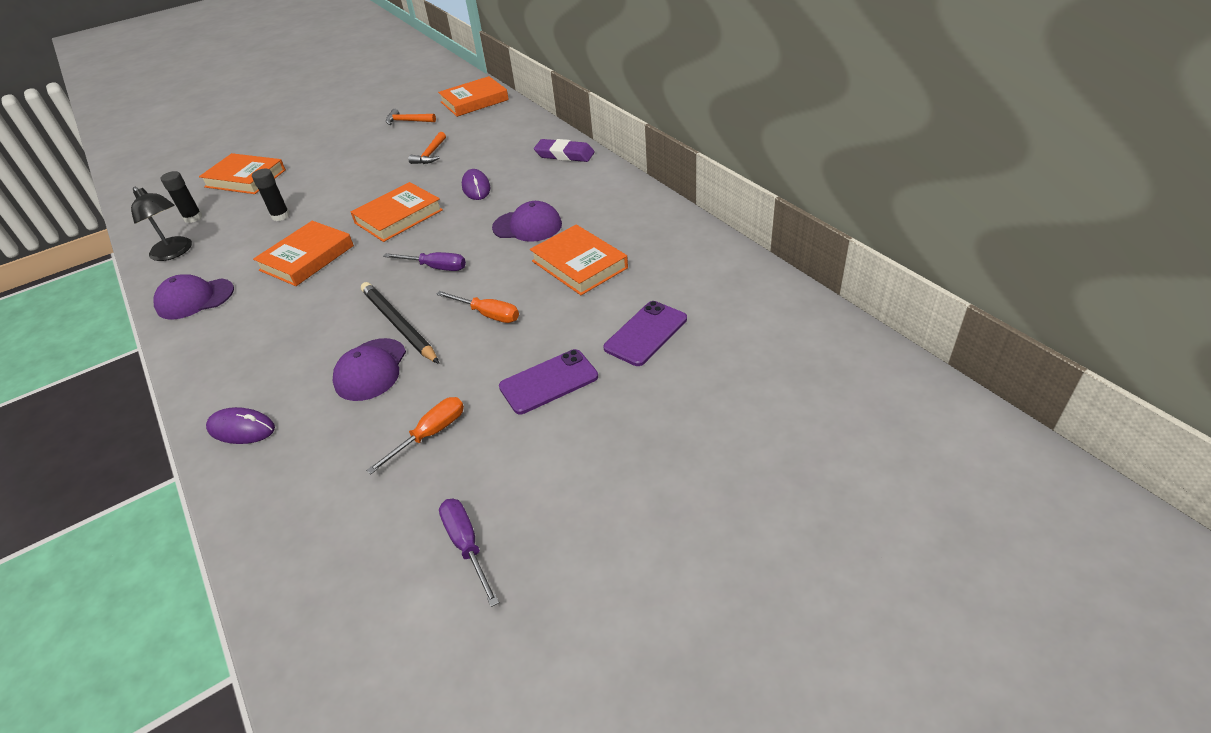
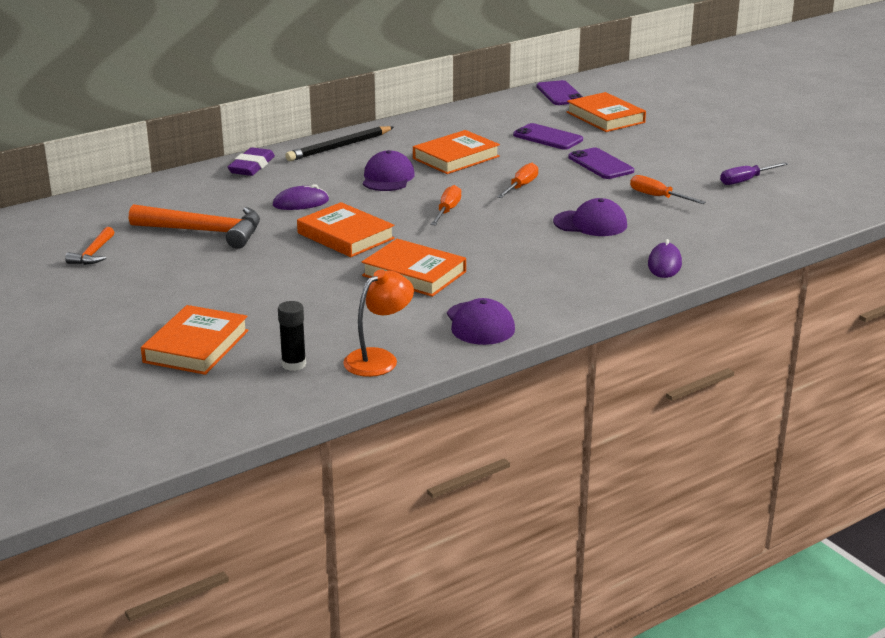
camera: 95 degrees left, 15 degrees down
(174, 252) = (379, 358): black lamp -> orange lamp
(280, 216) = (315, 303): black glue stick -> none
(399, 325) = (532, 218): black pencil -> black pencil (339, 147)
(430, 154) = (204, 232): orange hammer -> orange hammer, size x1.93
(435, 267) = (447, 211): purple screwdriver -> orange screwdriver
(474, 101) = (64, 217): orange book -> orange book (605, 117)
(829, 344) = (560, 94): none -> purple phone

